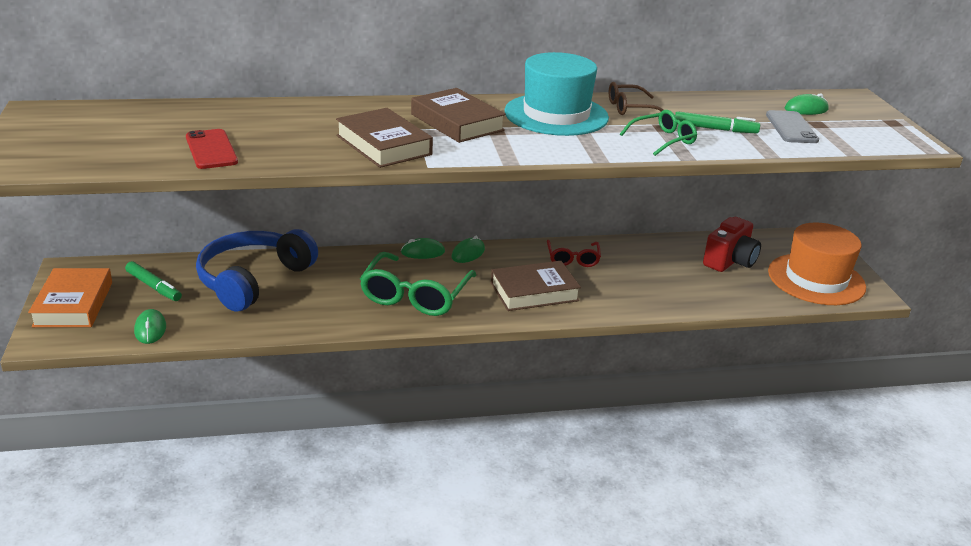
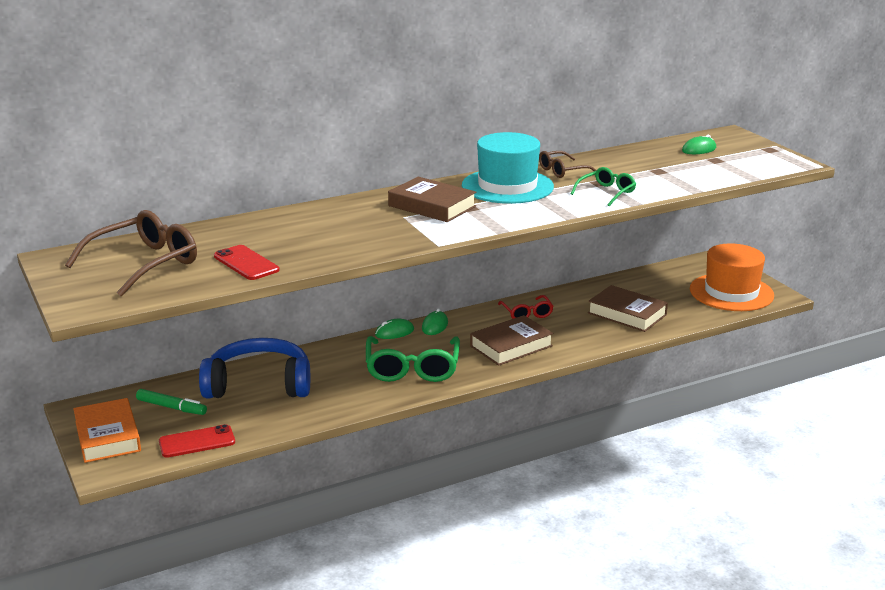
camera: 15 degrees left, 5 degrees down
(113, 132) = (145, 263): none -> brown glasses
(150, 329) = (197, 442): green mouse -> red phone
(253, 280) = (259, 384): blue headphones -> blue headphones turned 75 degrees clockwise
(384, 145) = (388, 234): brown book -> brown book (627, 314)
(715, 129) = (640, 177): green marker -> none
(730, 261) = (656, 291): red camera -> none
(791, 127) = (697, 166): grey phone -> none

